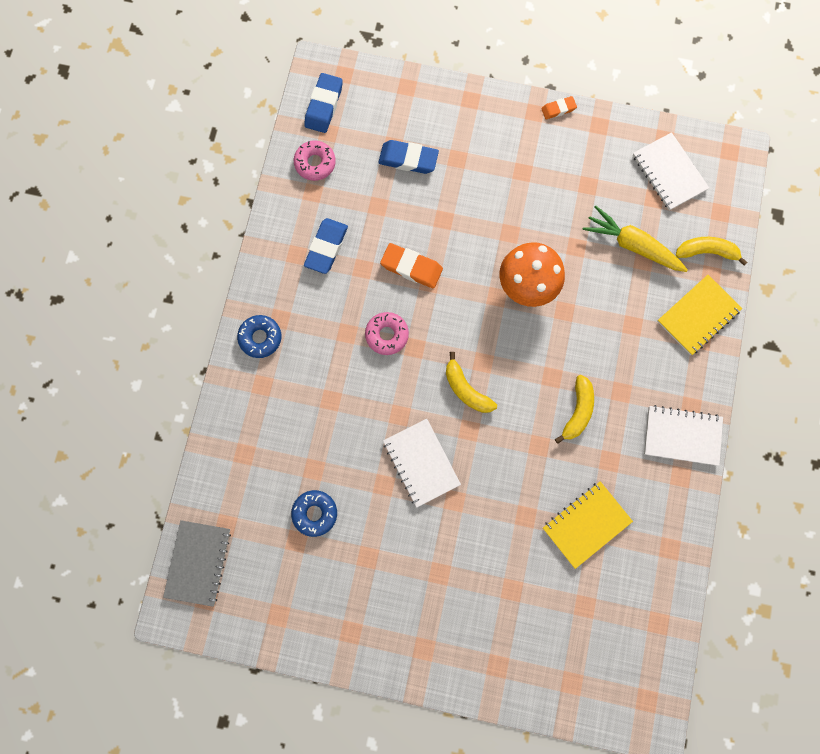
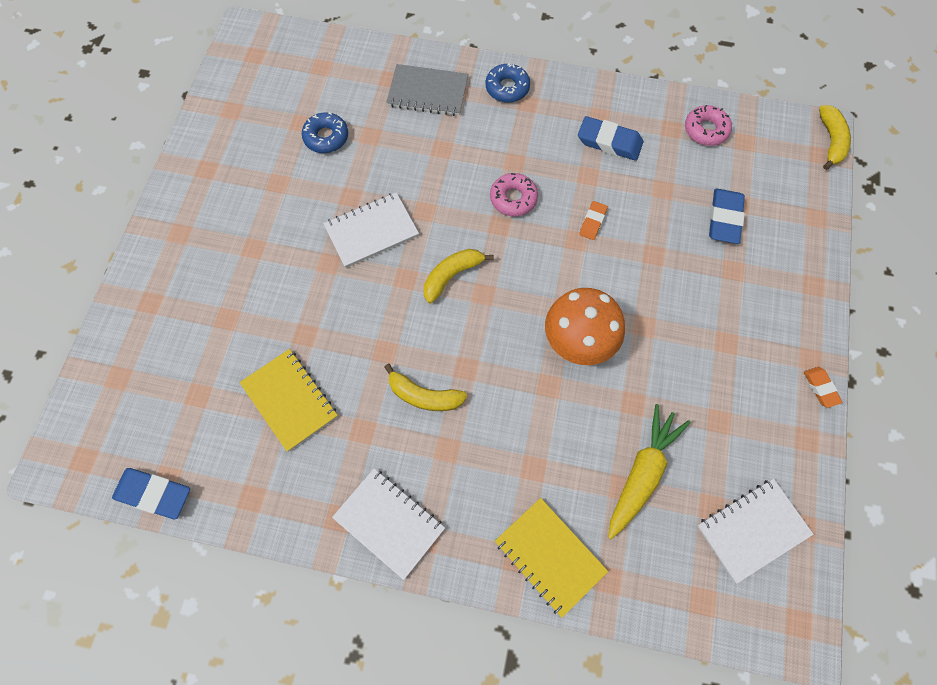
camera: 90 degrees right, 10 degrees down
(198, 562) = (288, 48): grey notebook -> grey notebook (428, 92)
(324, 105) = (776, 137): blue eraser -> blue eraser (154, 494)
(411, 267) = (592, 222): orange eraser -> orange eraser, size x0.58
(682, 436) = (389, 523): white notebook -> white notebook turned 60 degrees counterclockwise
(706, 252) = (641, 575): yellow banana -> yellow banana (831, 141)

